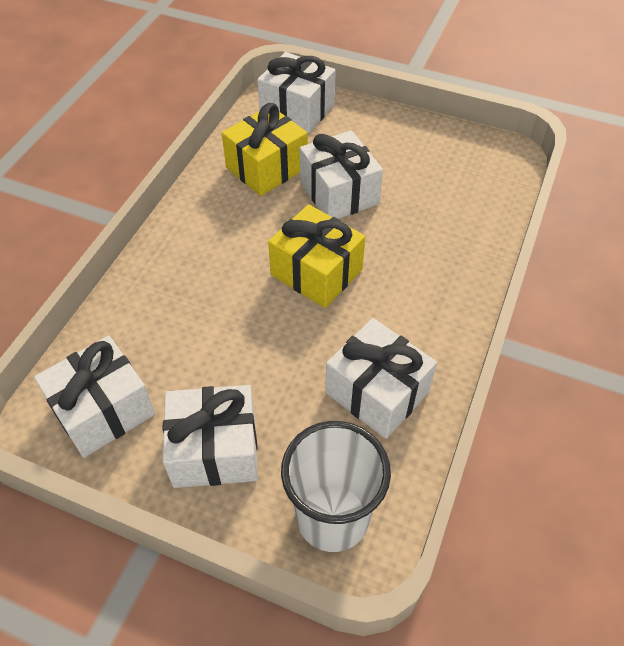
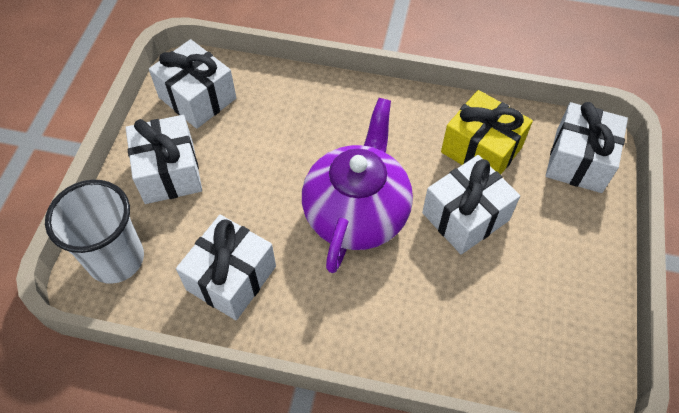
camera: 80 degrees right, 5 degrees up
(316, 272) = (357, 212): yellow gift -> purple teapot

